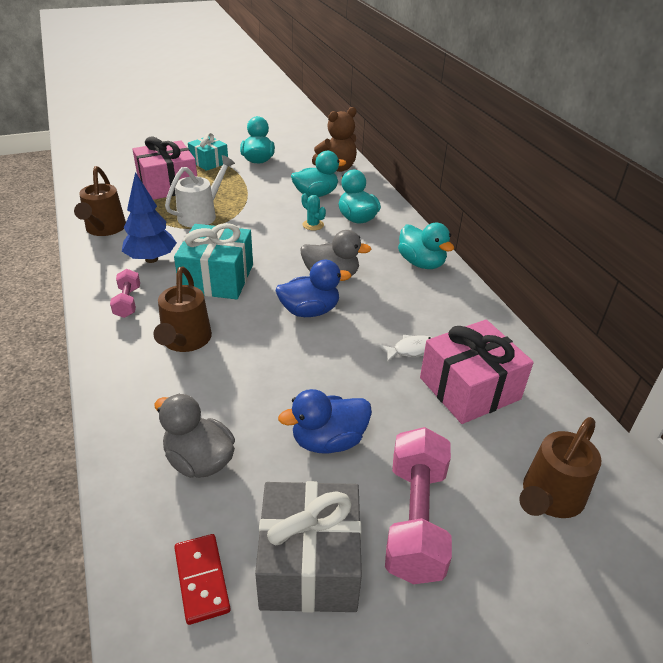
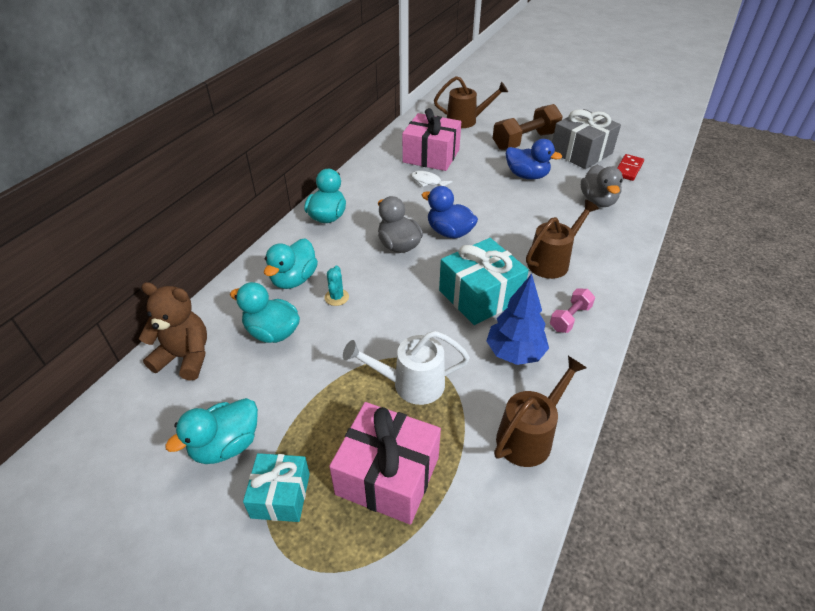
camera: 130 degrees left, 5 degrees up
(415, 519) = (525, 141): pink dumbbell -> brown dumbbell

